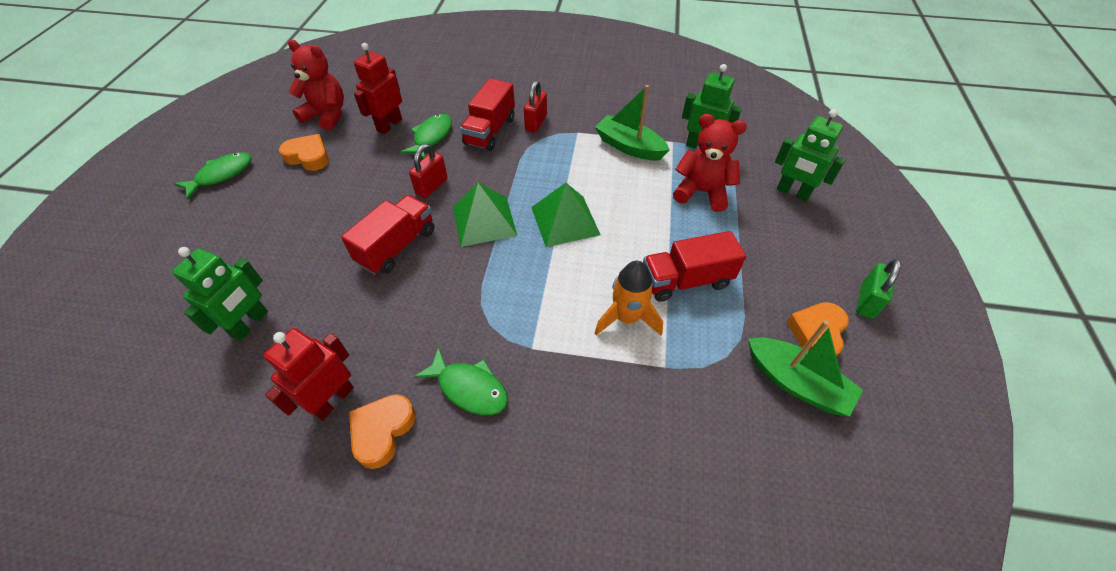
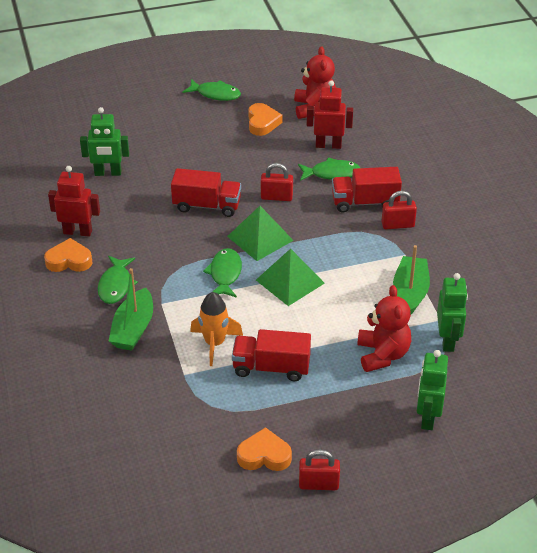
camera: 65 degrees right, 10 degrees down
(520, 269) = (225, 274): none -> green fish
(686, 280) = (271, 367): red truck -> red truck turned 45 degrees counterclockwise
(796, 383) = (209, 449): green boat -> green boat (133, 329)
(866, 301) = (318, 484): green padlock -> red padlock

